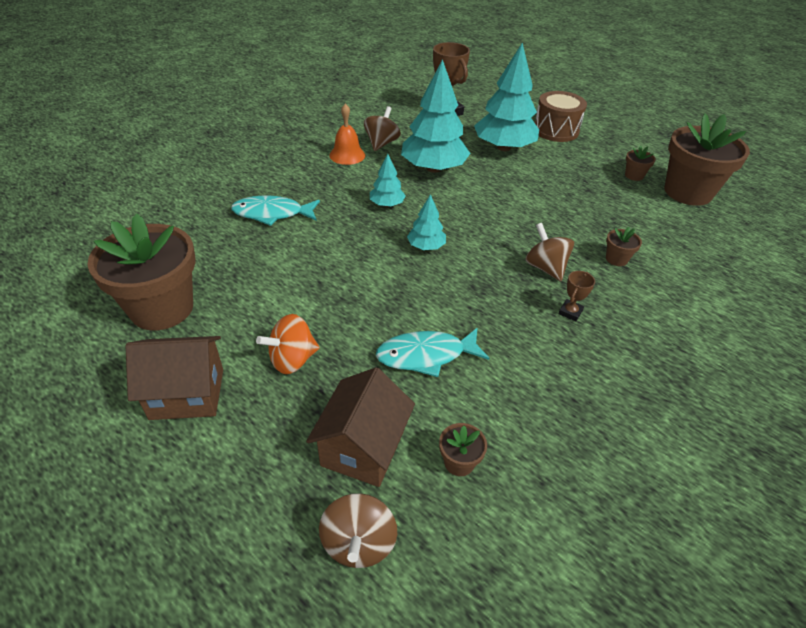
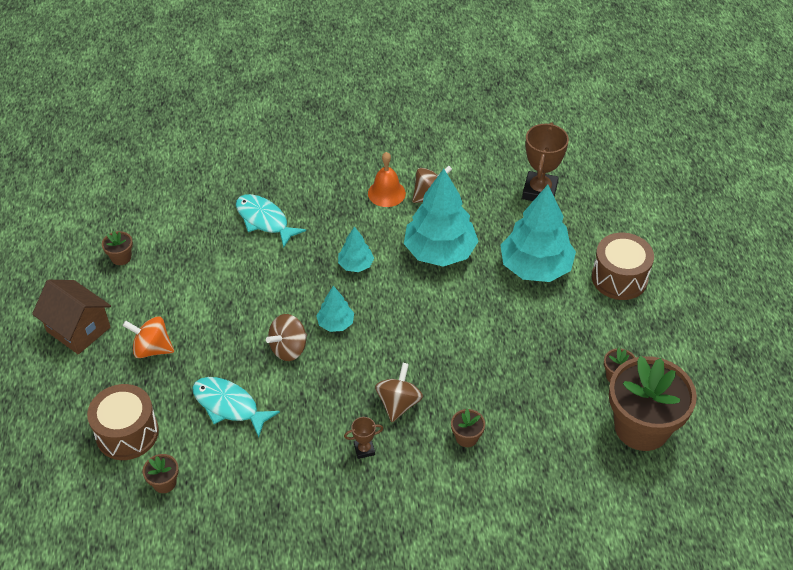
camera: 45 degrees right, 5 degrees up
(162, 308) = (121, 257): brown flower pot -> brown flower pot, size x0.41
(358, 543) = (69, 479): brown spinning top -> brown spinning top (288, 348)
(363, 448) = (127, 433): brown house -> brown drum

